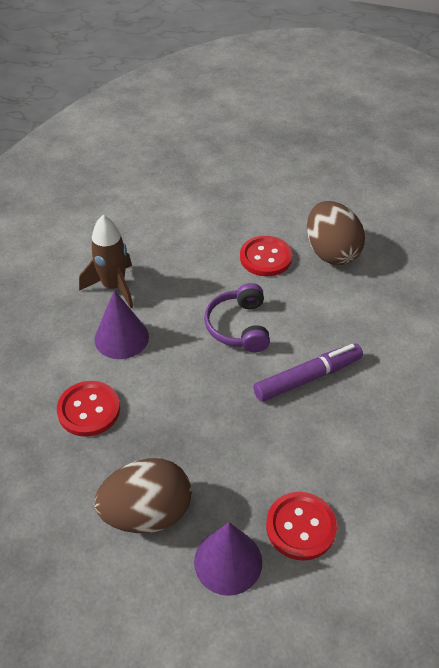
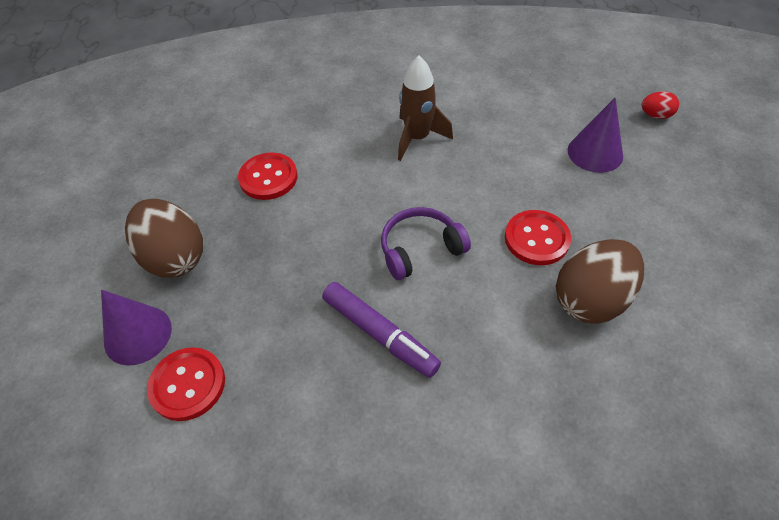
camera: 70 degrees right, 5 degrees up
(121, 338) = (358, 167): purple cone -> purple cone (595, 153)
(187, 149) = (655, 115): none -> red egg

